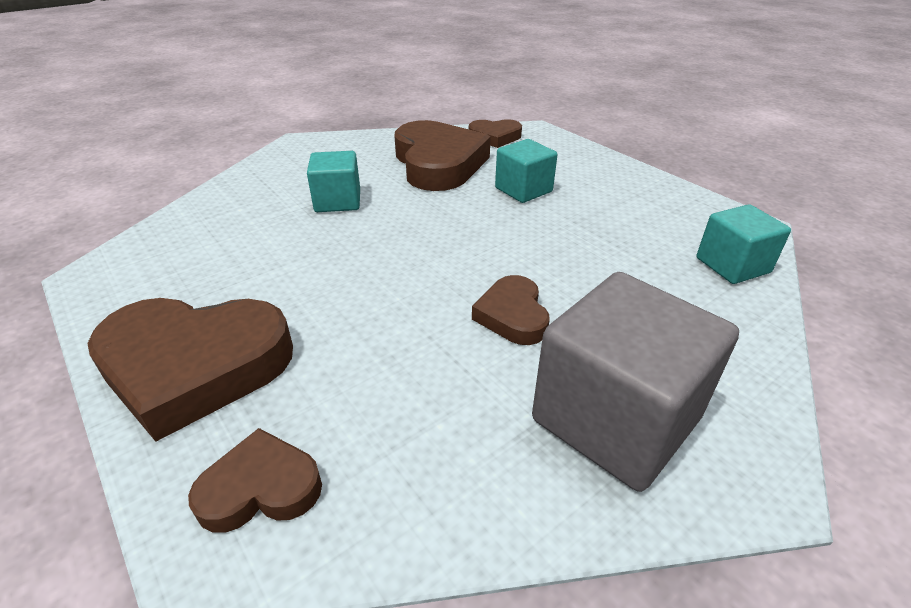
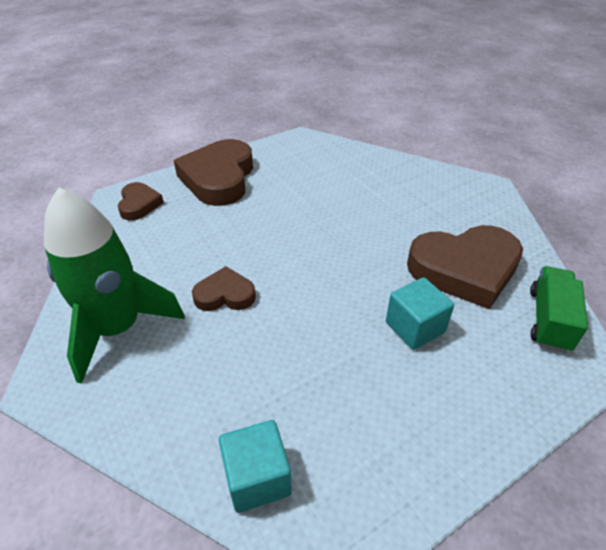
camera: 95 degrees right, 5 degrees up
(338, 201) = (384, 212): turquoise cube -> none
(495, 137) = (549, 320): brown heart -> green truck
(615, 419) = (118, 328): grey cube -> green rocket

